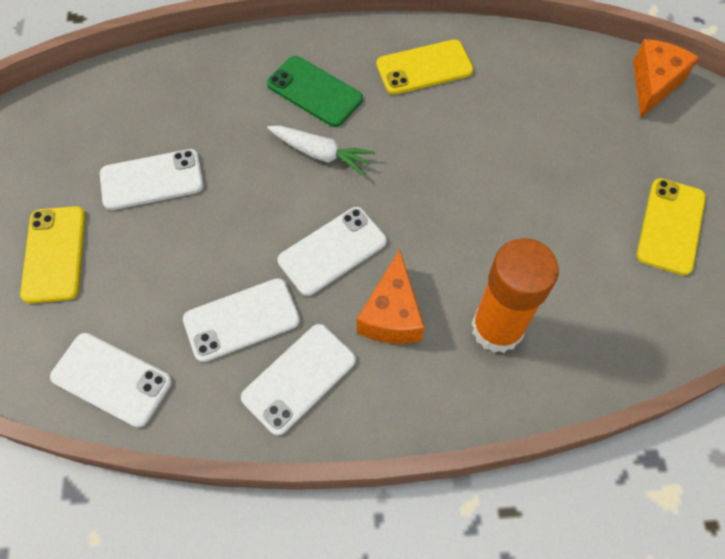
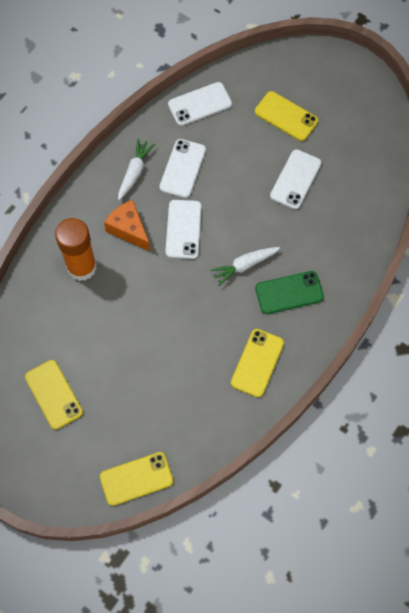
camera: 130 degrees right, 5 degrees up
(299, 378) = (134, 172): white phone -> white carrot
(653, 84) = (136, 479): orange cheese -> yellow phone

